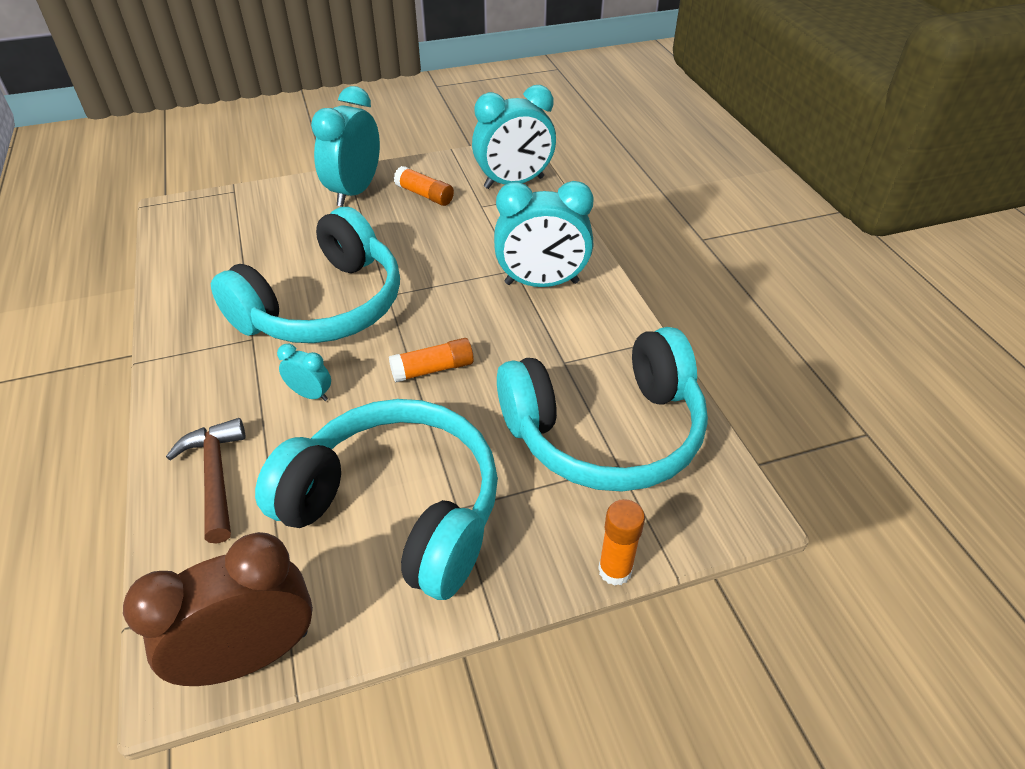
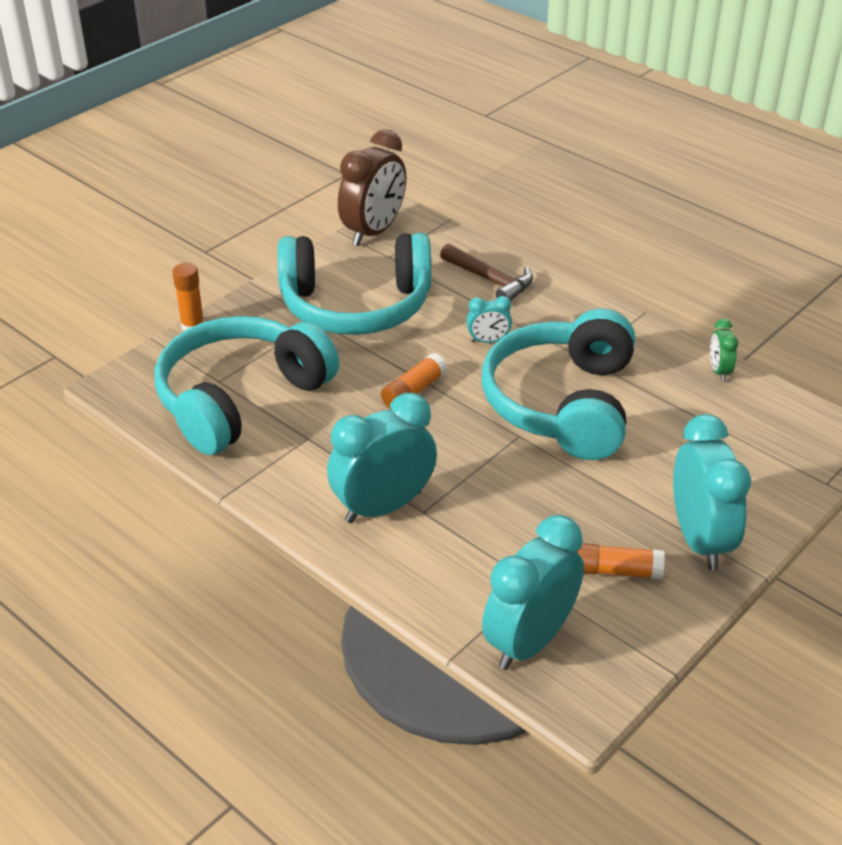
camera: 150 degrees right, 5 degrees down
(171, 283) = (719, 371): none -> green clock

